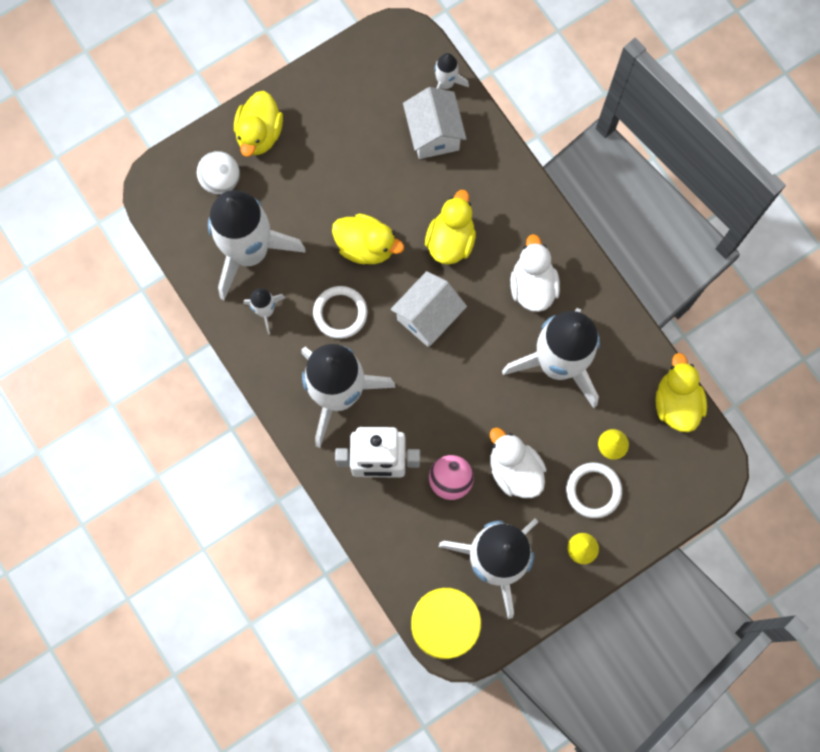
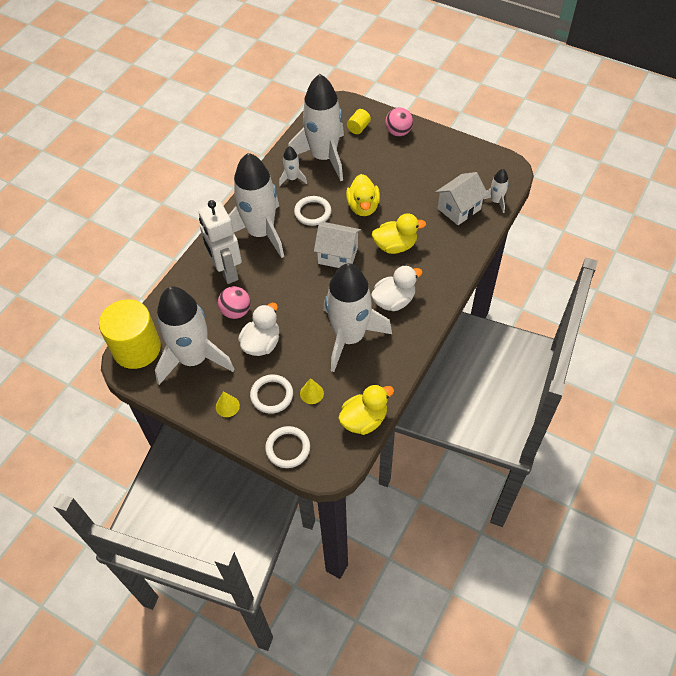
camera: 65 degrees right, 20 degrees down
(221, 180) = (358, 128): white ball -> yellow cylinder
(259, 134) = (398, 132): yellow duck -> pink ball
(671, 504) = (288, 448): none -> white ring

